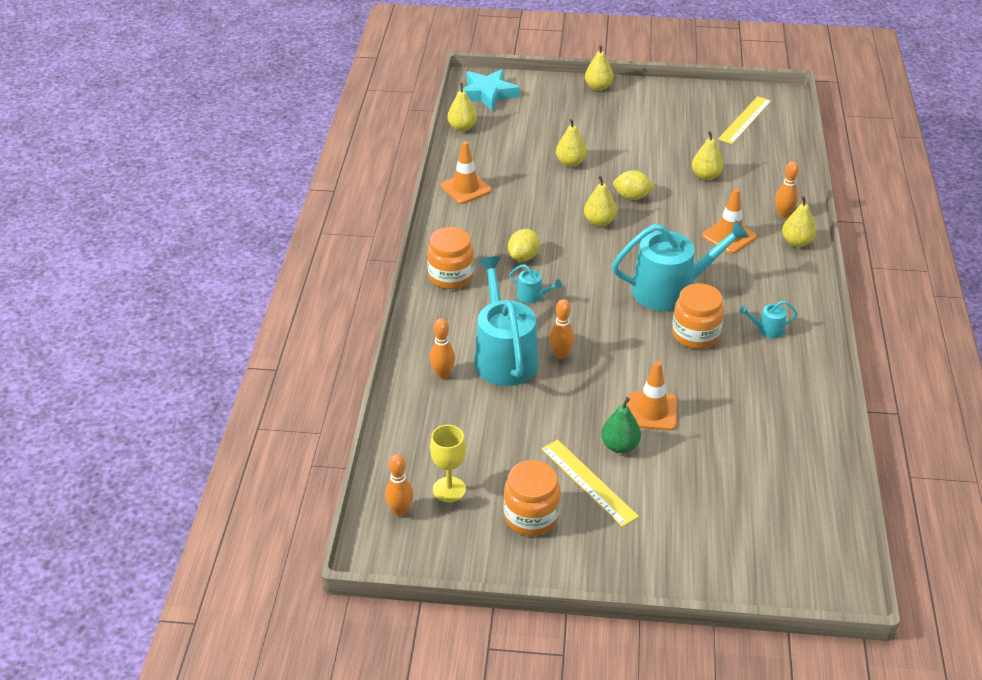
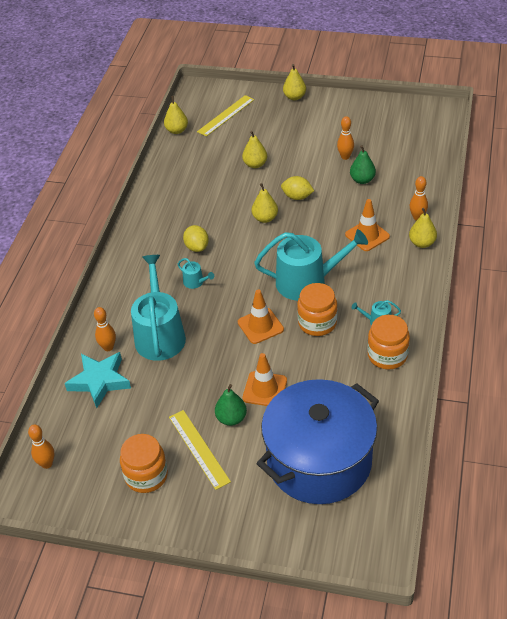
camera: 10 degrees right, 5 degrees up
(449, 489) = (88, 448): yellow goblet -> none
(451, 276) = (135, 262): orange jar -> orange jar (387, 355)
(465, 188) = (166, 185): orange traffic cone -> orange traffic cone (260, 326)
(488, 94) = (204, 101): turquoise star -> turquoise star (99, 381)
(523, 257) = (197, 247): yellow lemon -> yellow lemon turned 60 degrees counterclockwise
(560, 355) = (204, 335): orange bowling pin -> orange bowling pin (345, 157)
(706, 176) = (362, 180): yellow pear -> green pear
(740, 486) = (319, 461): none -> blue pot
(745, 120) = (407, 130): yellow ruler -> yellow ruler (226, 115)

